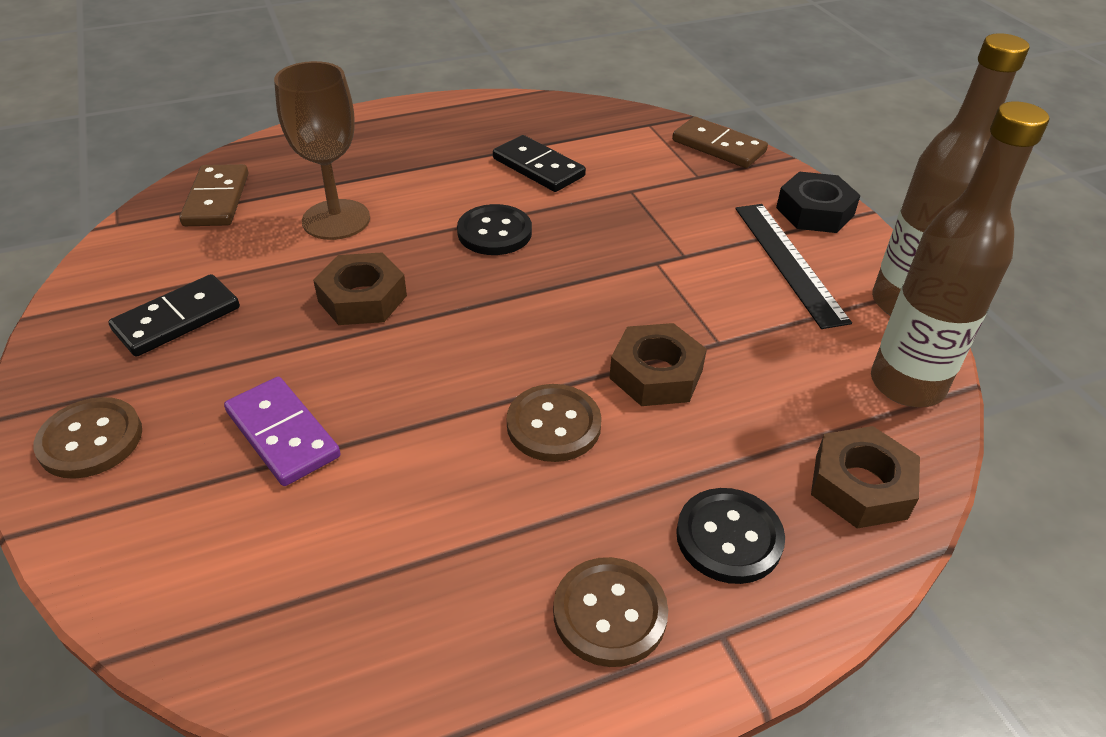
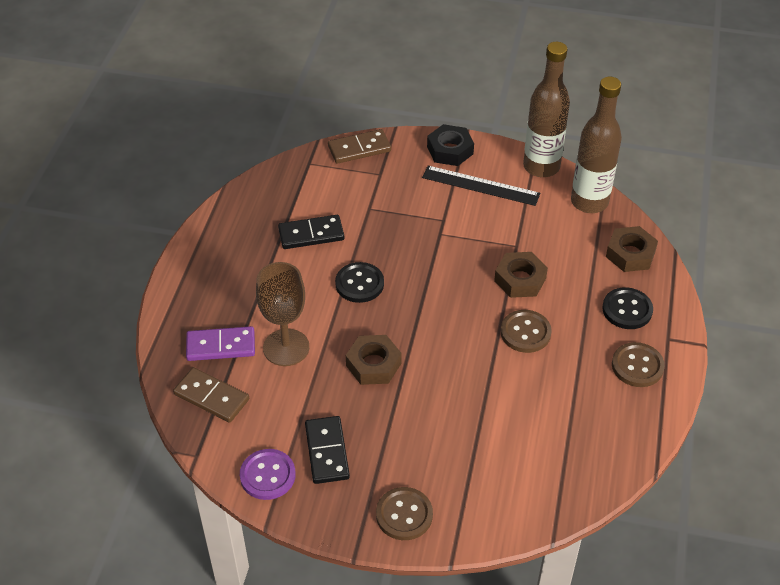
camera: 55 degrees left, 5 degrees up
(109, 287) = (267, 475): none -> purple button
(283, 434) = (457, 435): purple domino -> purple domino (221, 346)

